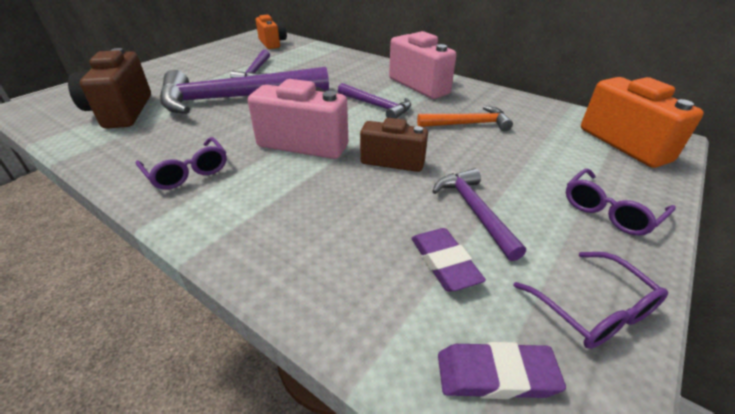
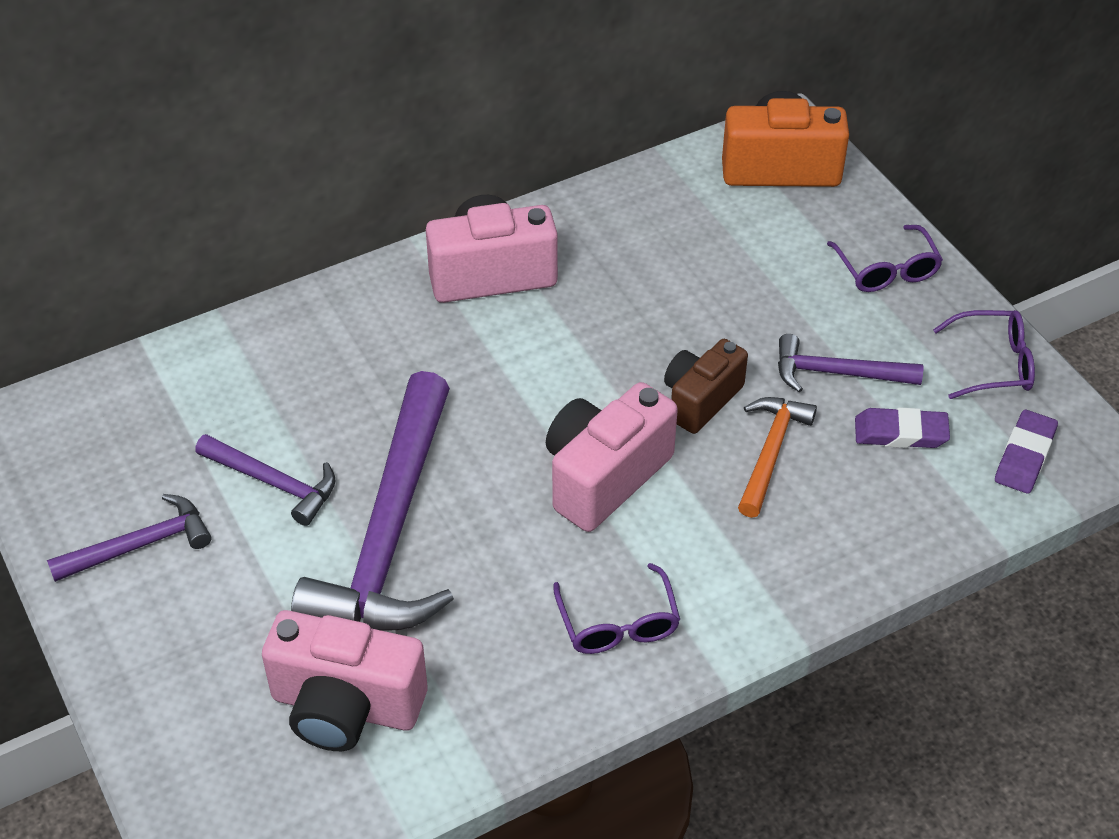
camera: 65 degrees left, 10 degrees up
(121, 111) = (346, 706): brown camera -> pink camera
(188, 172) = (618, 624): purple glasses -> purple glasses turned 90 degrees clockwise
(272, 43) = (105, 419): orange camera -> none
(376, 106) = (535, 360): purple hammer -> purple hammer (140, 545)
(468, 124) = (651, 285): orange hammer -> orange hammer (771, 452)

